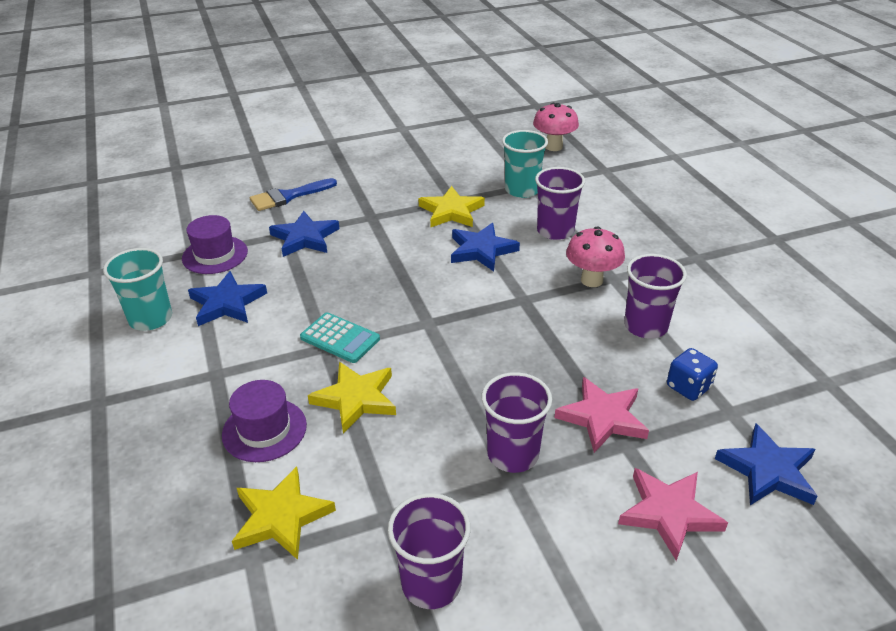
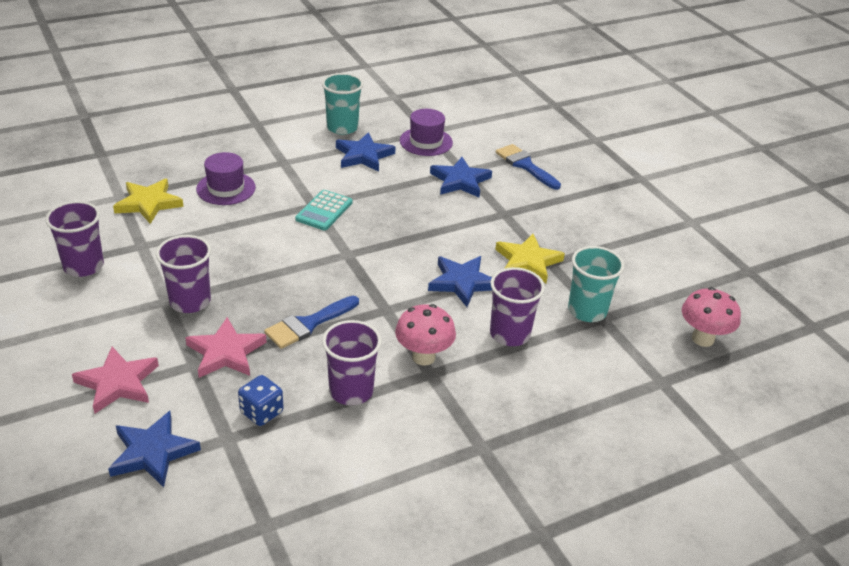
camera: 80 degrees right, 0 degrees up
(356, 399) = (255, 224): yellow star -> none
(550, 353) = (308, 324): none -> blue brush

